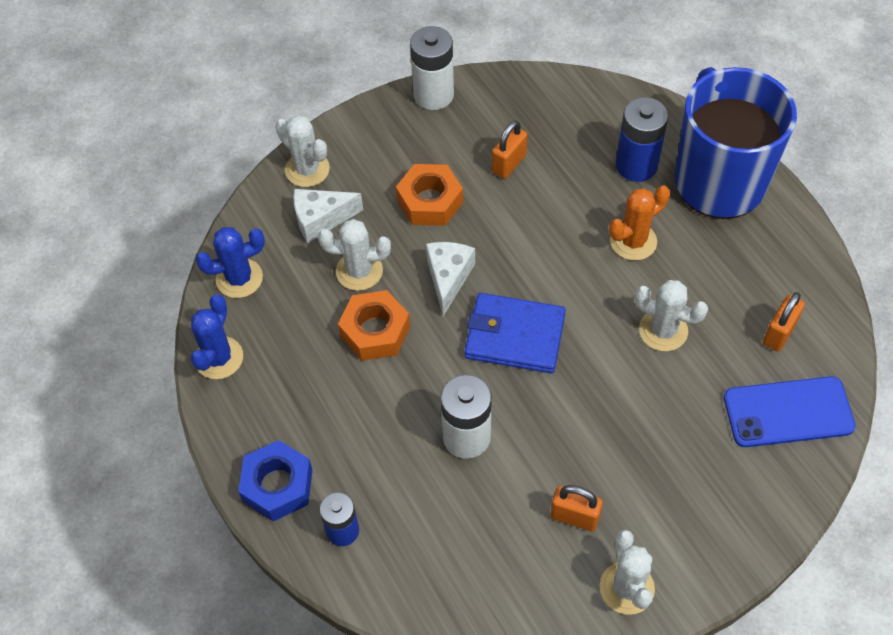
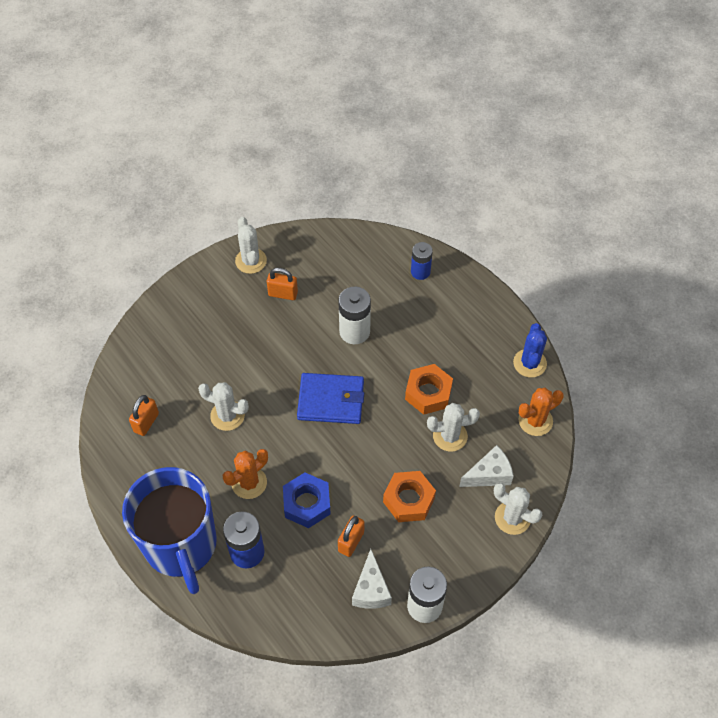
camera: 170 degrees right, 0 degrees up
(239, 278) = (535, 421): blue cactus -> orange cactus
(277, 485) = (466, 291): blue nut -> blue nut (307, 503)
(448, 278) = (384, 438): white cheese -> white cheese (371, 590)
(788, 412) = (146, 369): blue phone -> none

